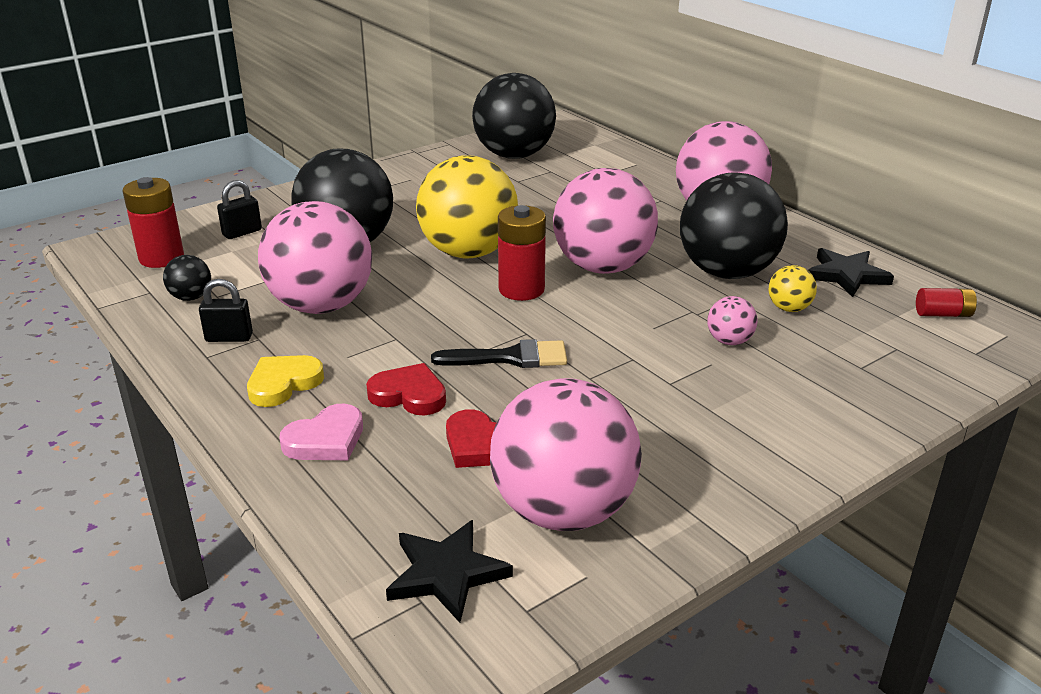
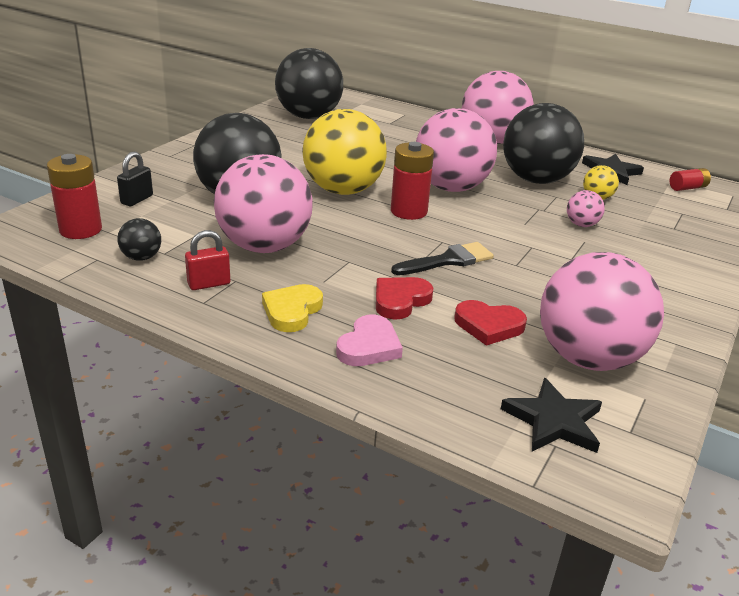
camera: 25 degrees left, 0 degrees up
(229, 337) = (209, 284): black padlock -> red padlock
(409, 395) = (400, 300): red heart -> red heart turned 45 degrees counterclockwise

